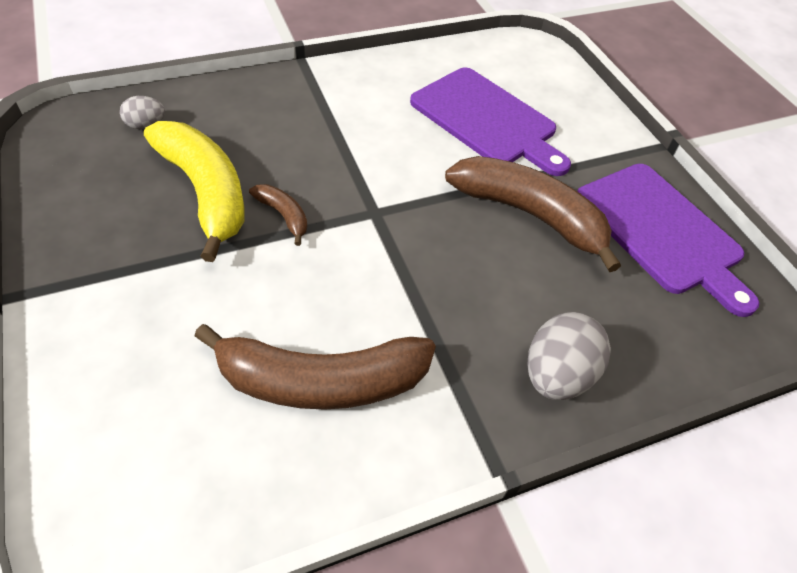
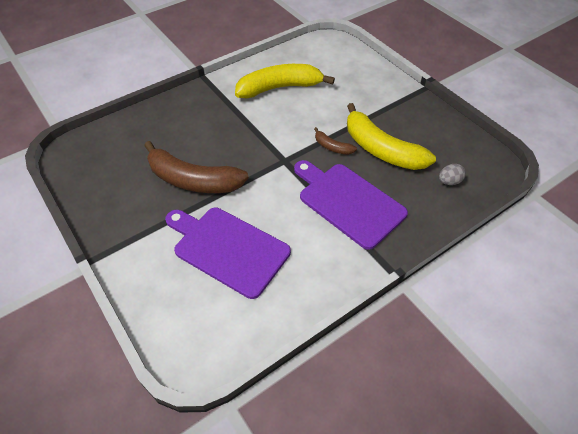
camera: 170 degrees right, 0 degrees up
(322, 381) = (279, 88): brown banana -> yellow banana
(557, 375) = (180, 109): grey egg -> none
(662, 231) = (110, 189): purple cutting board -> purple cutting board (348, 202)

